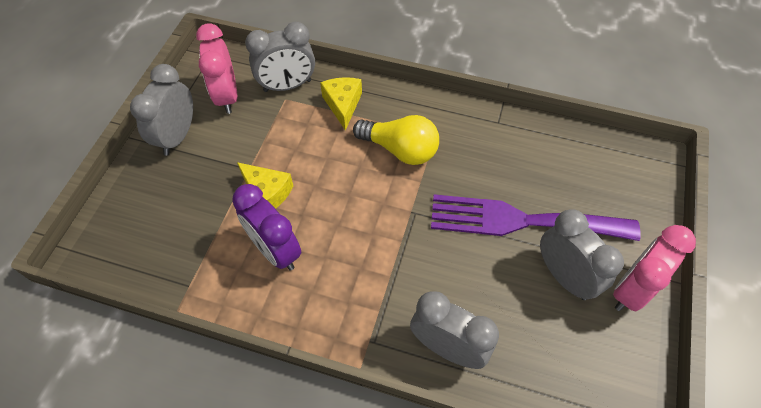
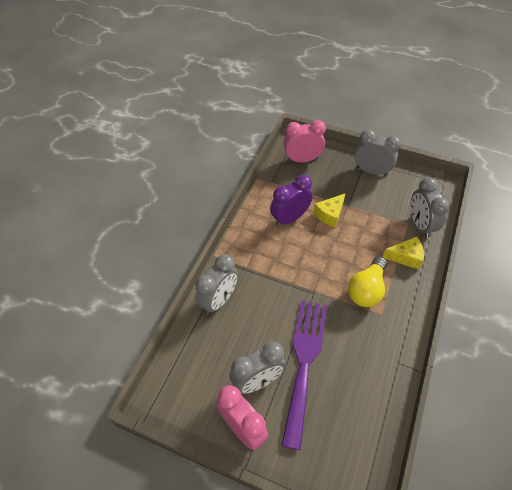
camera: 95 degrees right, 5 degrees down
(227, 96) = (406, 193): pink clock -> pink clock (302, 159)

